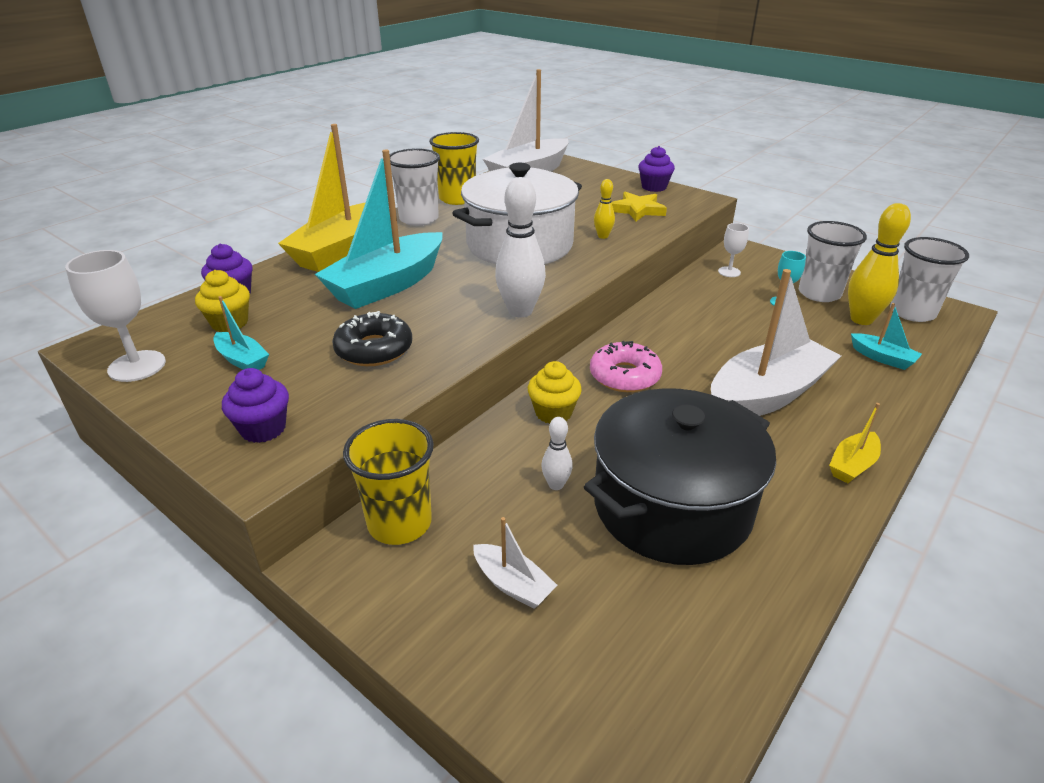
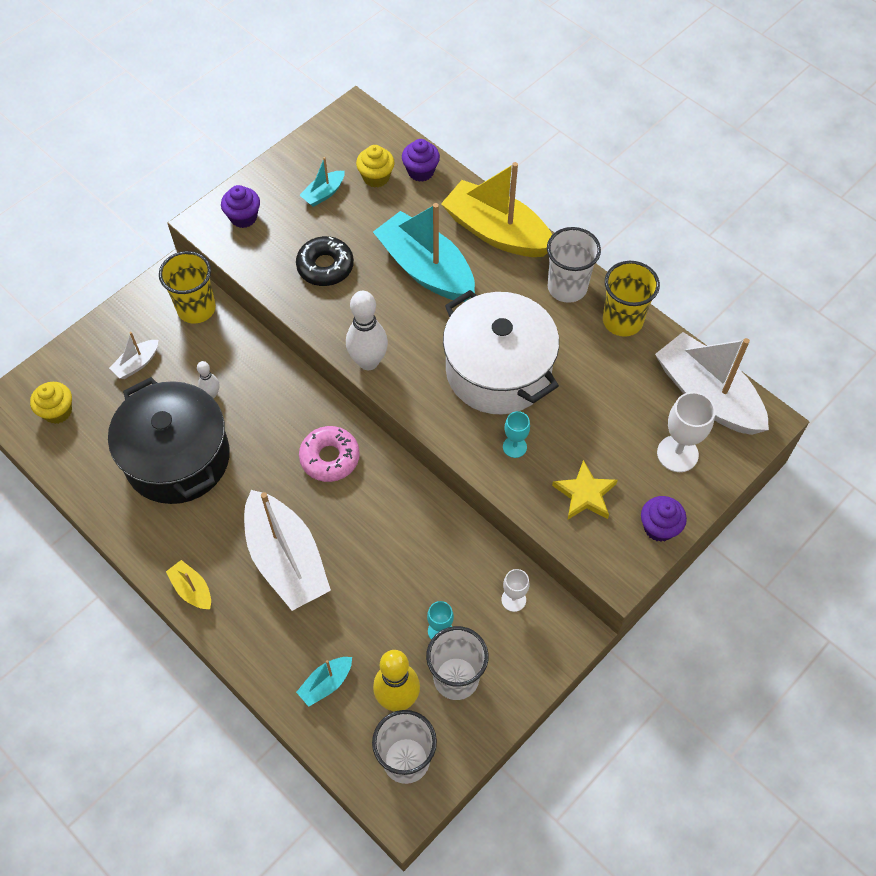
camera: 95 degrees right, 25 degrees up
(137, 366) = (325, 140): white goblet -> white goblet (677, 454)
(553, 413) = (289, 401): yellow cupcake -> yellow cupcake (57, 411)
(603, 236) = (514, 447): yellow bowling pin -> turquoise goblet

